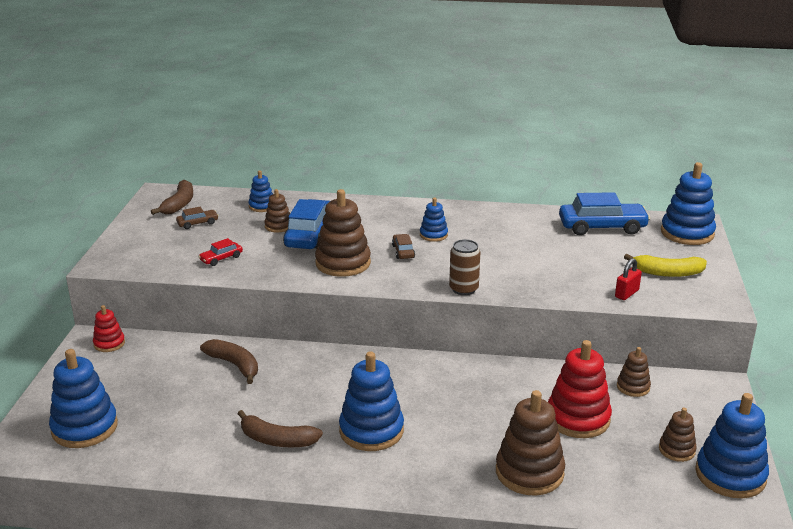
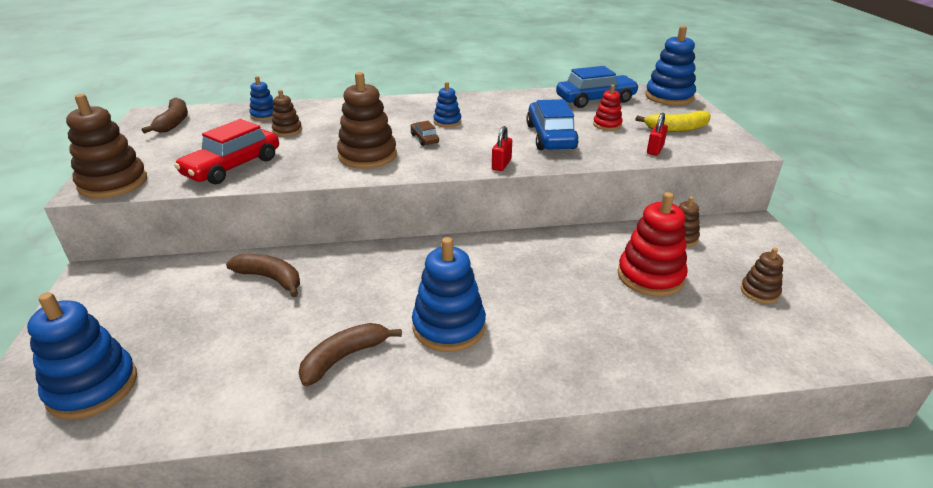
camera: 15 degrees left, 5 degrees up
(109, 343) = (114, 277): red stacking toy -> red stacking toy (607, 125)
(197, 223) = (198, 137): brown car -> none
(221, 258) = (232, 167): red car -> red car, size x2.11
(277, 440) = (344, 357): brown banana -> brown banana turned 135 degrees clockwise
(310, 234) = (324, 134): blue car -> blue car (550, 137)
(463, 289) = (501, 164): brown can -> red padlock
(529, 472) = (636, 343): brown stacking toy -> brown stacking toy (113, 183)
(730, 475) = (824, 308): blue stacking toy -> none

